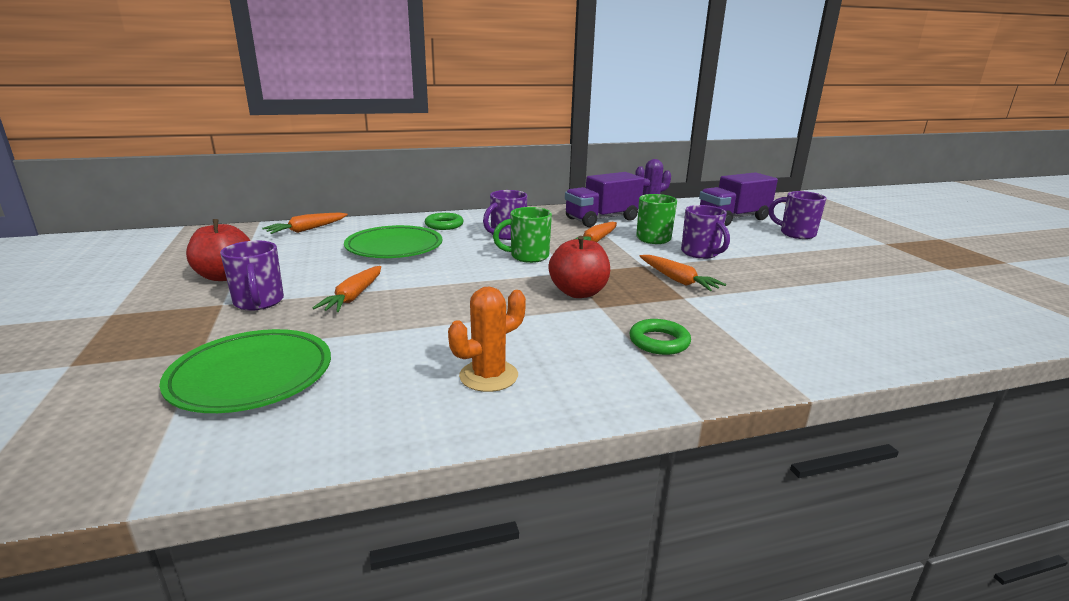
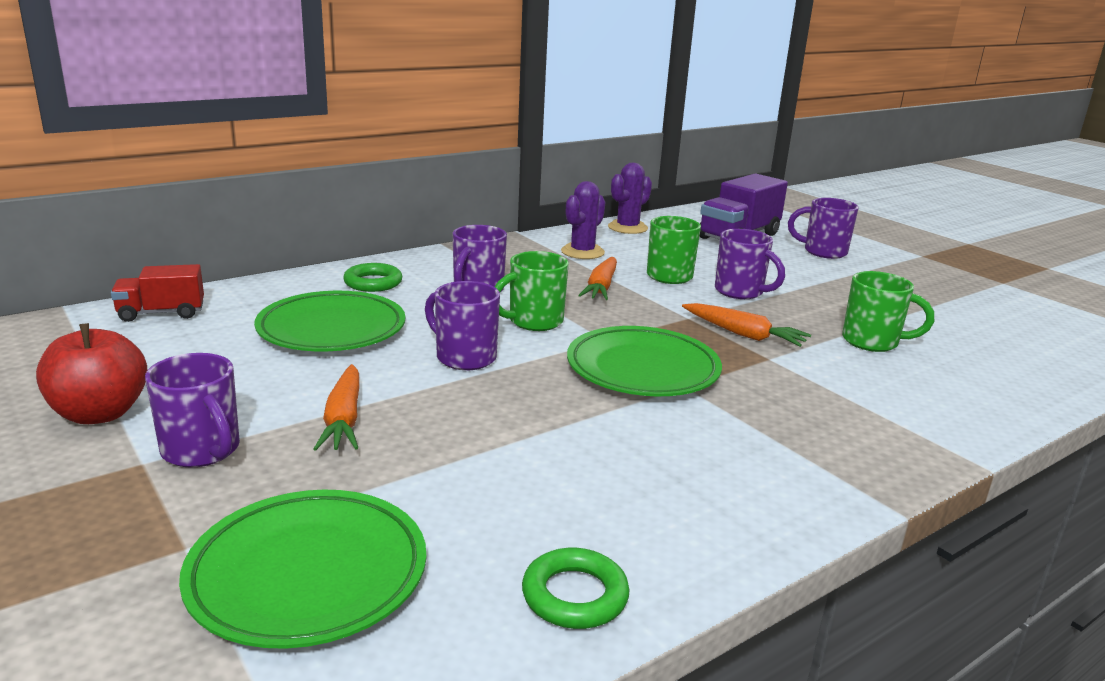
camera: 20 degrees left, 0 degrees up
(307, 230) = (161, 313): orange carrot -> red truck
(461, 272) = (464, 357): none -> purple mug
(488, 376) = (632, 509): orange cactus -> none
(578, 293) = (642, 369): red apple -> green plate
(602, 219) = (582, 252): purple truck -> purple cactus
(659, 342) = (789, 425): green ring -> green ring (575, 595)
(783, 297) = (872, 342): none -> green mug

